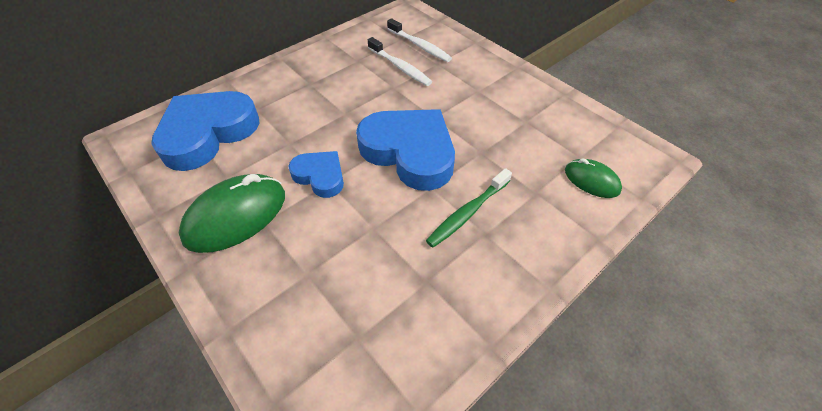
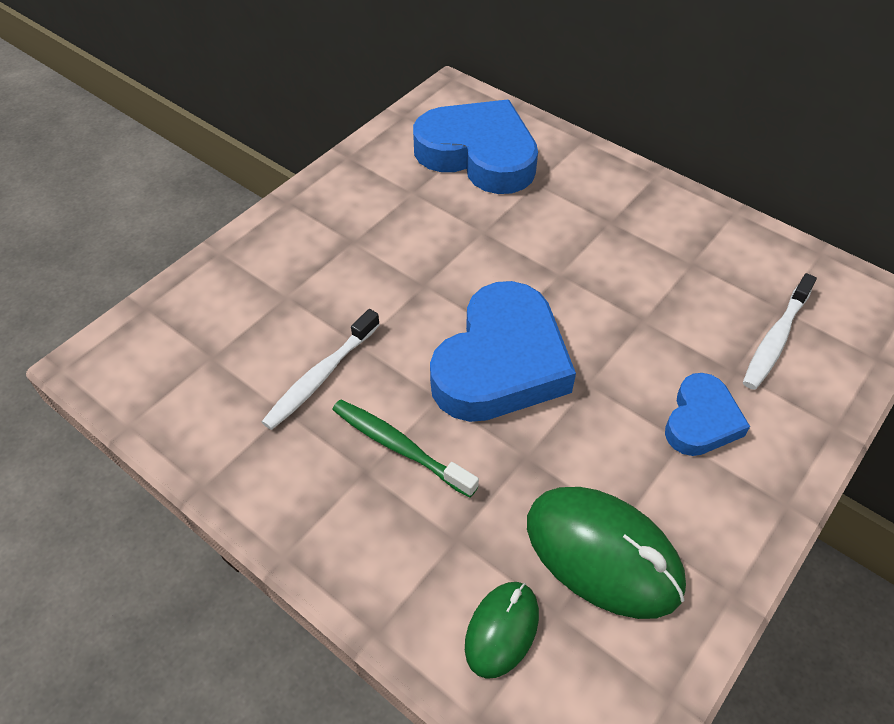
camera: 80 degrees right, 0 degrees up
(236, 216) = (357, 217): green mouse -> green mouse (603, 554)
(320, 176) = (432, 274): blue heart -> blue heart (701, 420)
(400, 67) = (699, 321): white toothbrush -> white toothbrush (320, 377)

